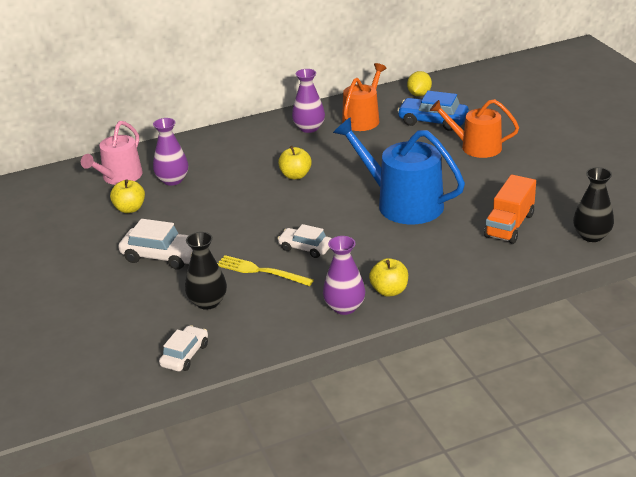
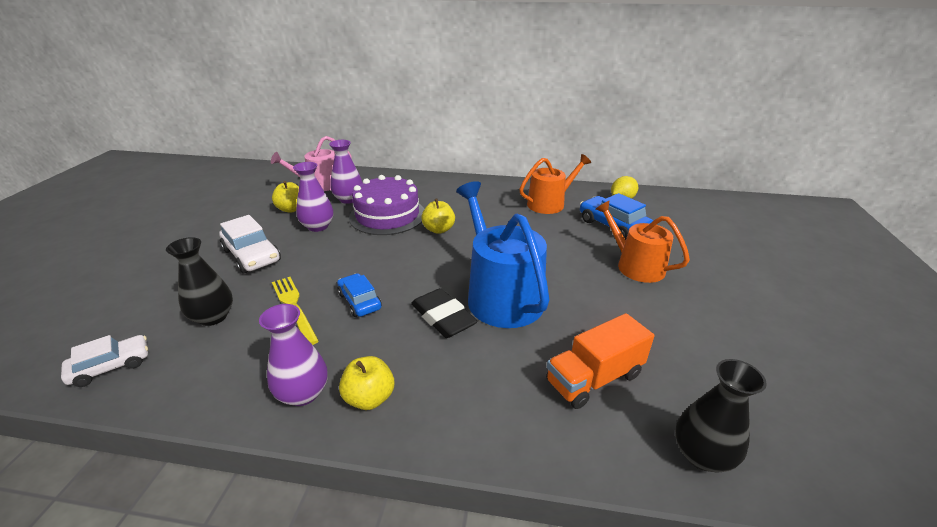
camera: 30 degrees right, 0 degrees up
(233, 180) = (387, 215): none -> purple cake
(305, 248) = (359, 301): white car -> blue car
(309, 128) = (497, 196): purple vase -> purple vase (318, 226)
(379, 233) = (443, 317): none -> black eraser

